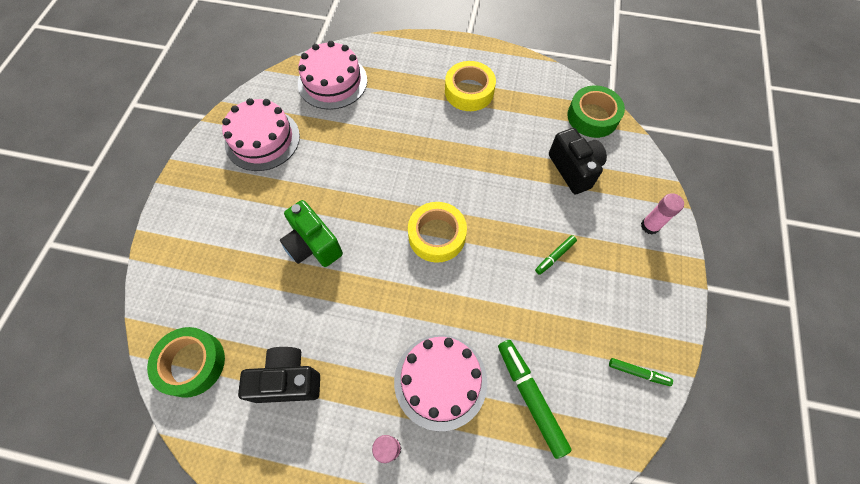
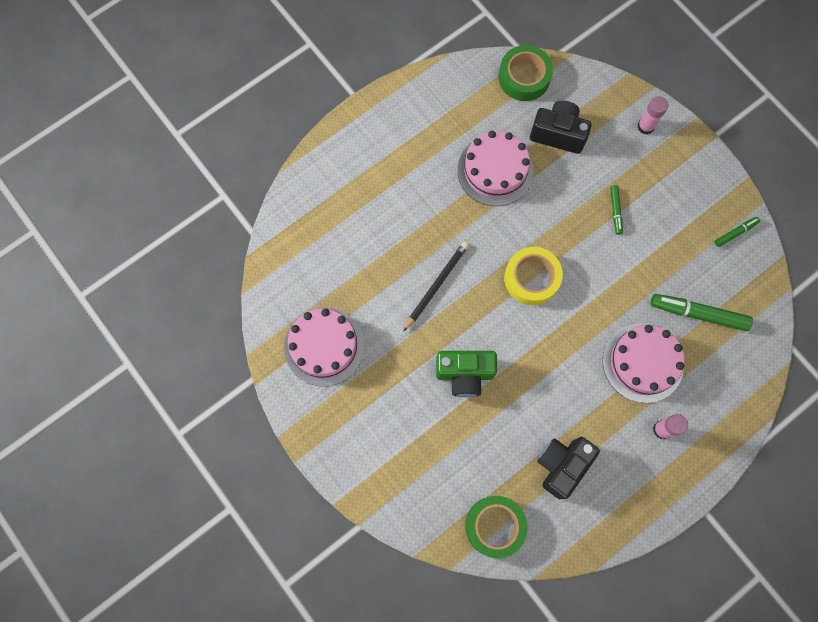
camera: 50 degrees left, 10 degrees up
(332, 82) = (309, 246): pink cake -> pink cake (495, 170)
(371, 175) = (436, 285): none -> black pencil
(469, 91) = (418, 146): yellow tape -> none

